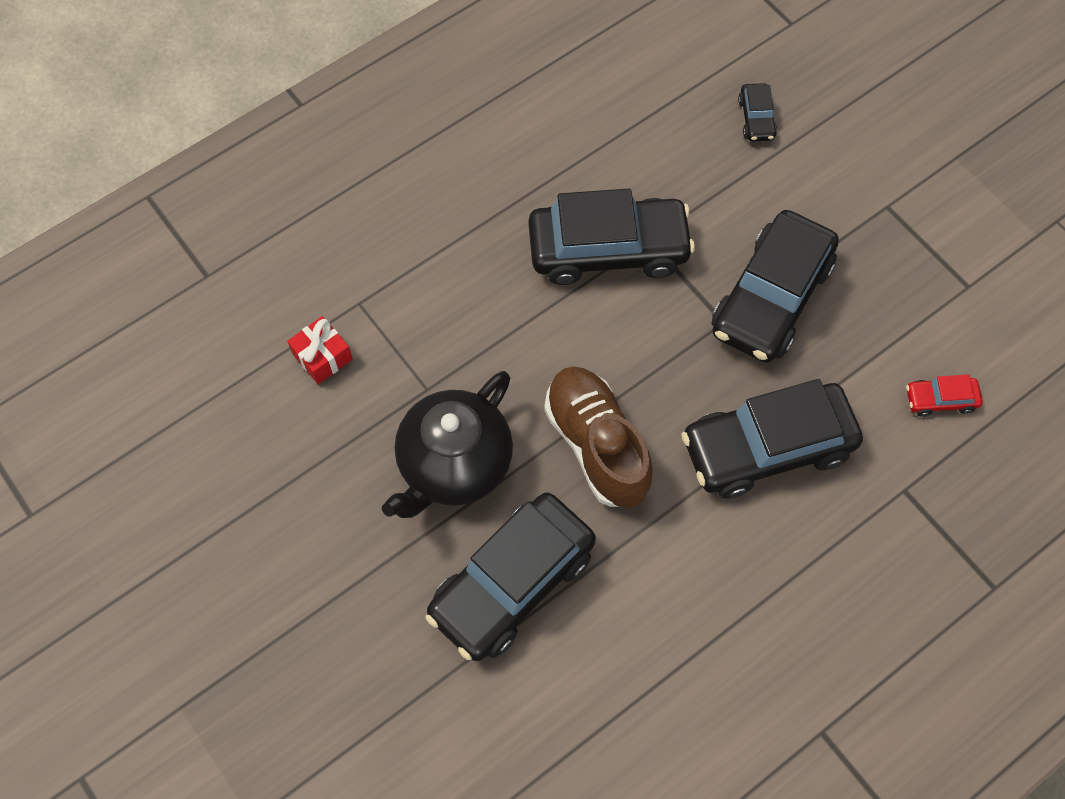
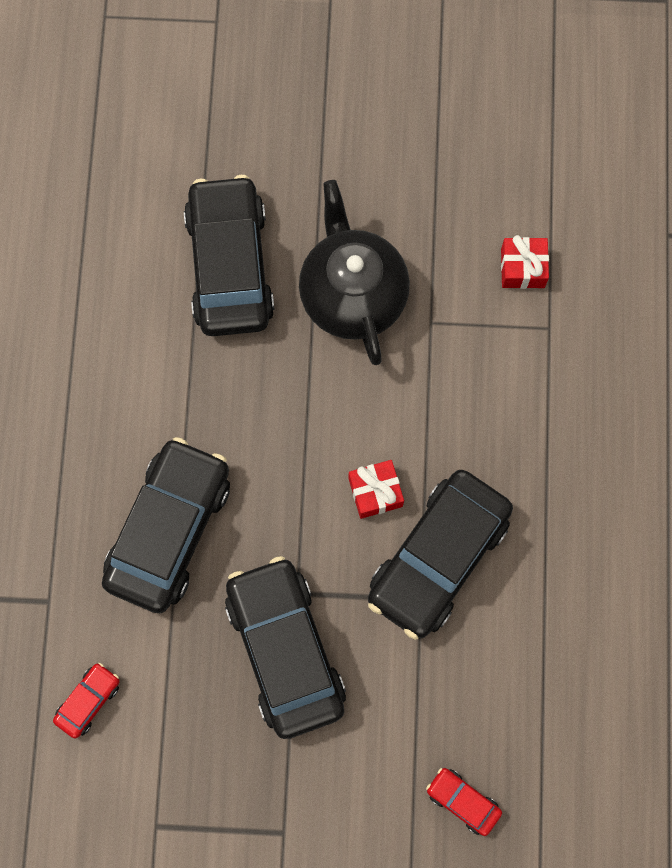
camera: 130 degrees right, 10 degrees up
(596, 445) = (280, 407): brown shoe -> none
(599, 326) = (375, 492): none -> red gift
(756, 119) = (463, 801): black car -> red car

